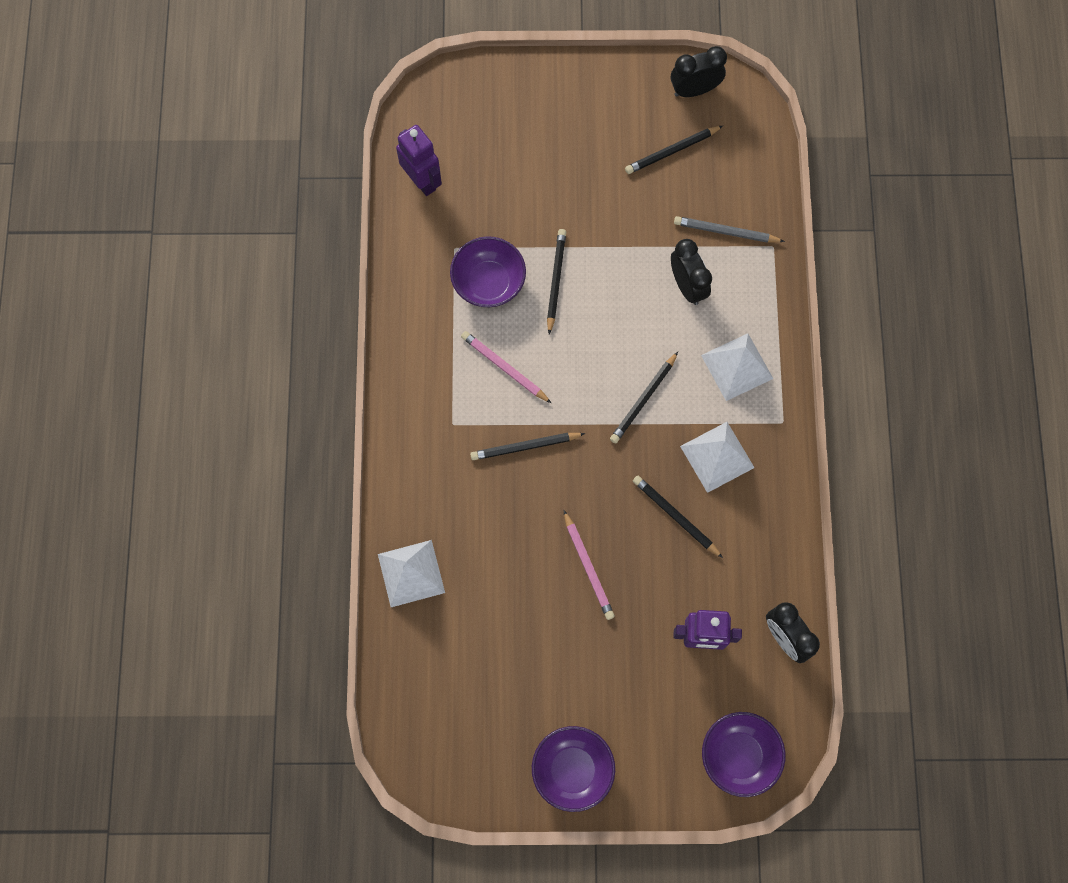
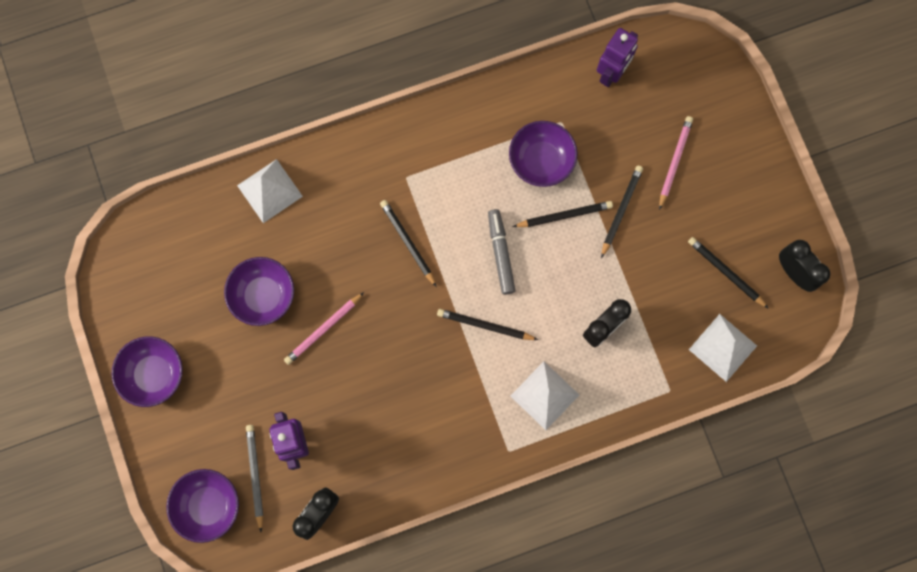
camera: 70 degrees right, 5 degrees up
(504, 367) = (470, 201): pink pencil -> pink pencil (675, 161)
(527, 619) = (263, 296): none -> purple bowl
(572, 357) = (501, 253): none -> grey marker
(675, 516) = (392, 387): black pencil -> black pencil (621, 210)
(717, 456) = (457, 404): white pyramid -> white pyramid (722, 347)
(725, 231) = (667, 344): grey pencil -> grey pencil (255, 475)

